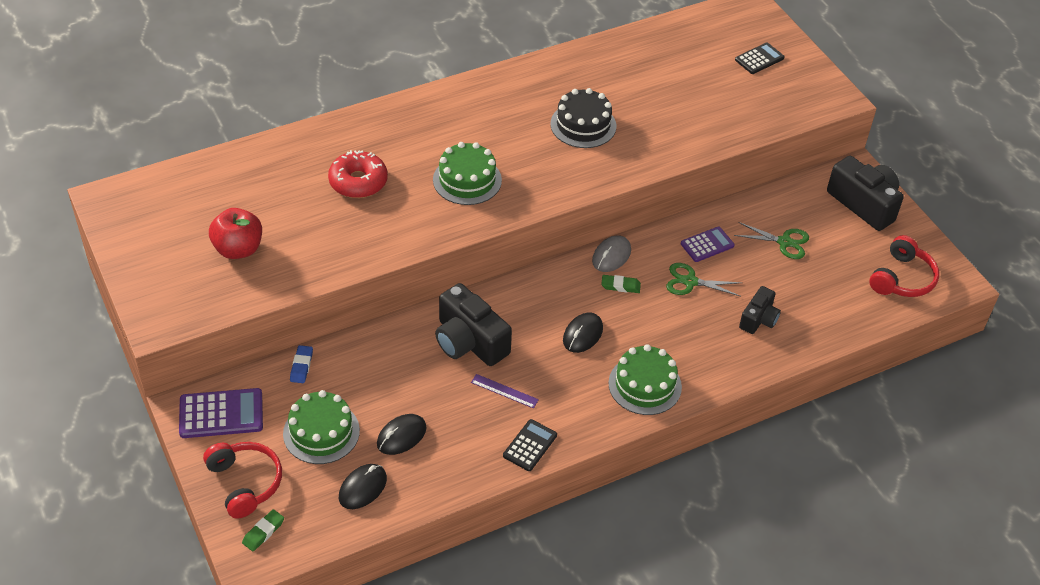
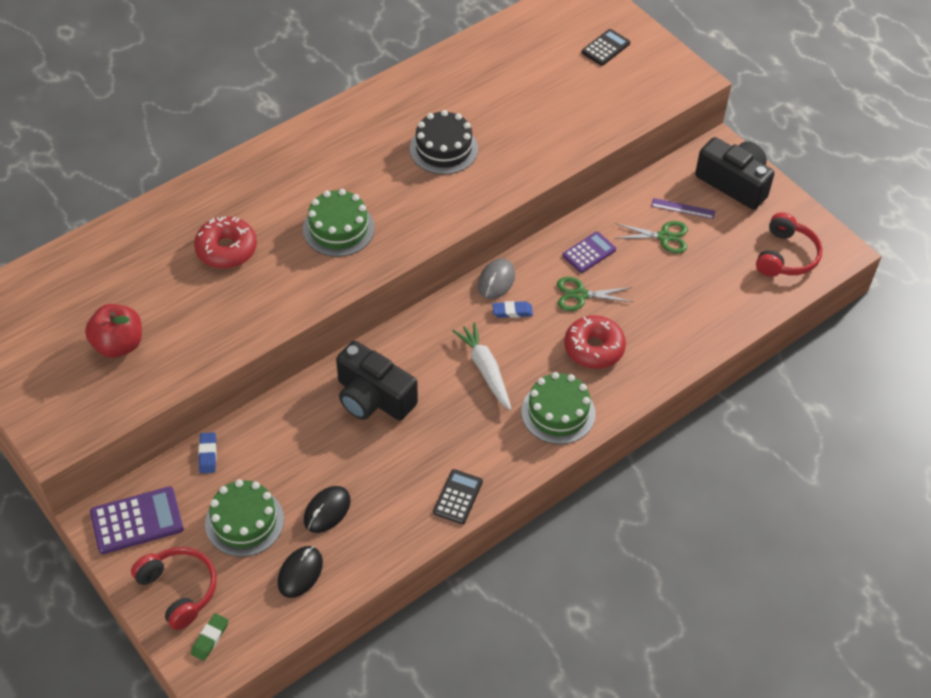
camera: 10 degrees left, 5 degrees up
(504, 391) = (420, 444): purple ruler -> purple ruler (683, 208)
(582, 334) = (485, 370): black mouse -> white carrot
(620, 286) = (512, 311): green eraser -> blue eraser
(693, 332) = (594, 348): none -> red donut
(758, 319) = (655, 323): black camera -> none

